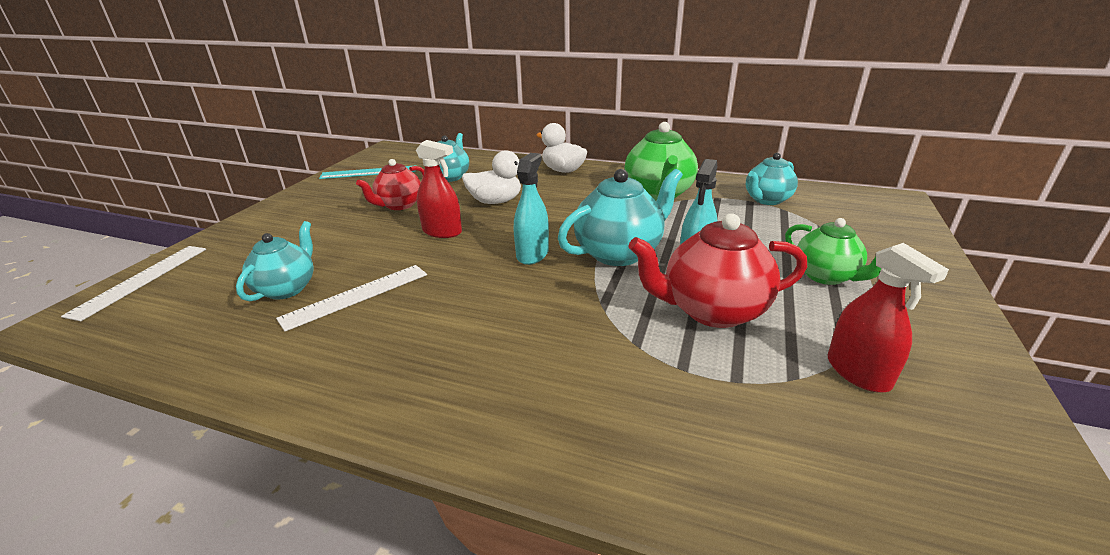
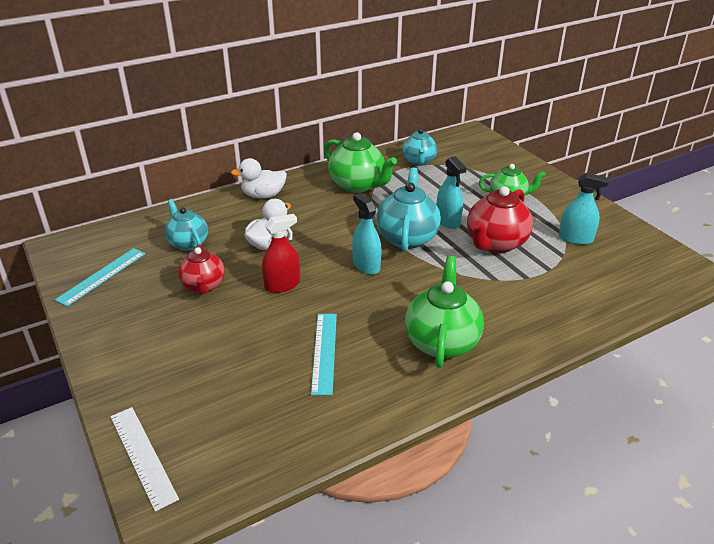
camera: 50 degrees left, 5 degrees up
(287, 288) = (270, 380): turquoise teapot -> none
(356, 296) = (324, 352): white ruler -> turquoise ruler
(450, 361) = (441, 342): none -> green teapot
(858, 372) = (575, 238): red spray bottle -> turquoise spray bottle

